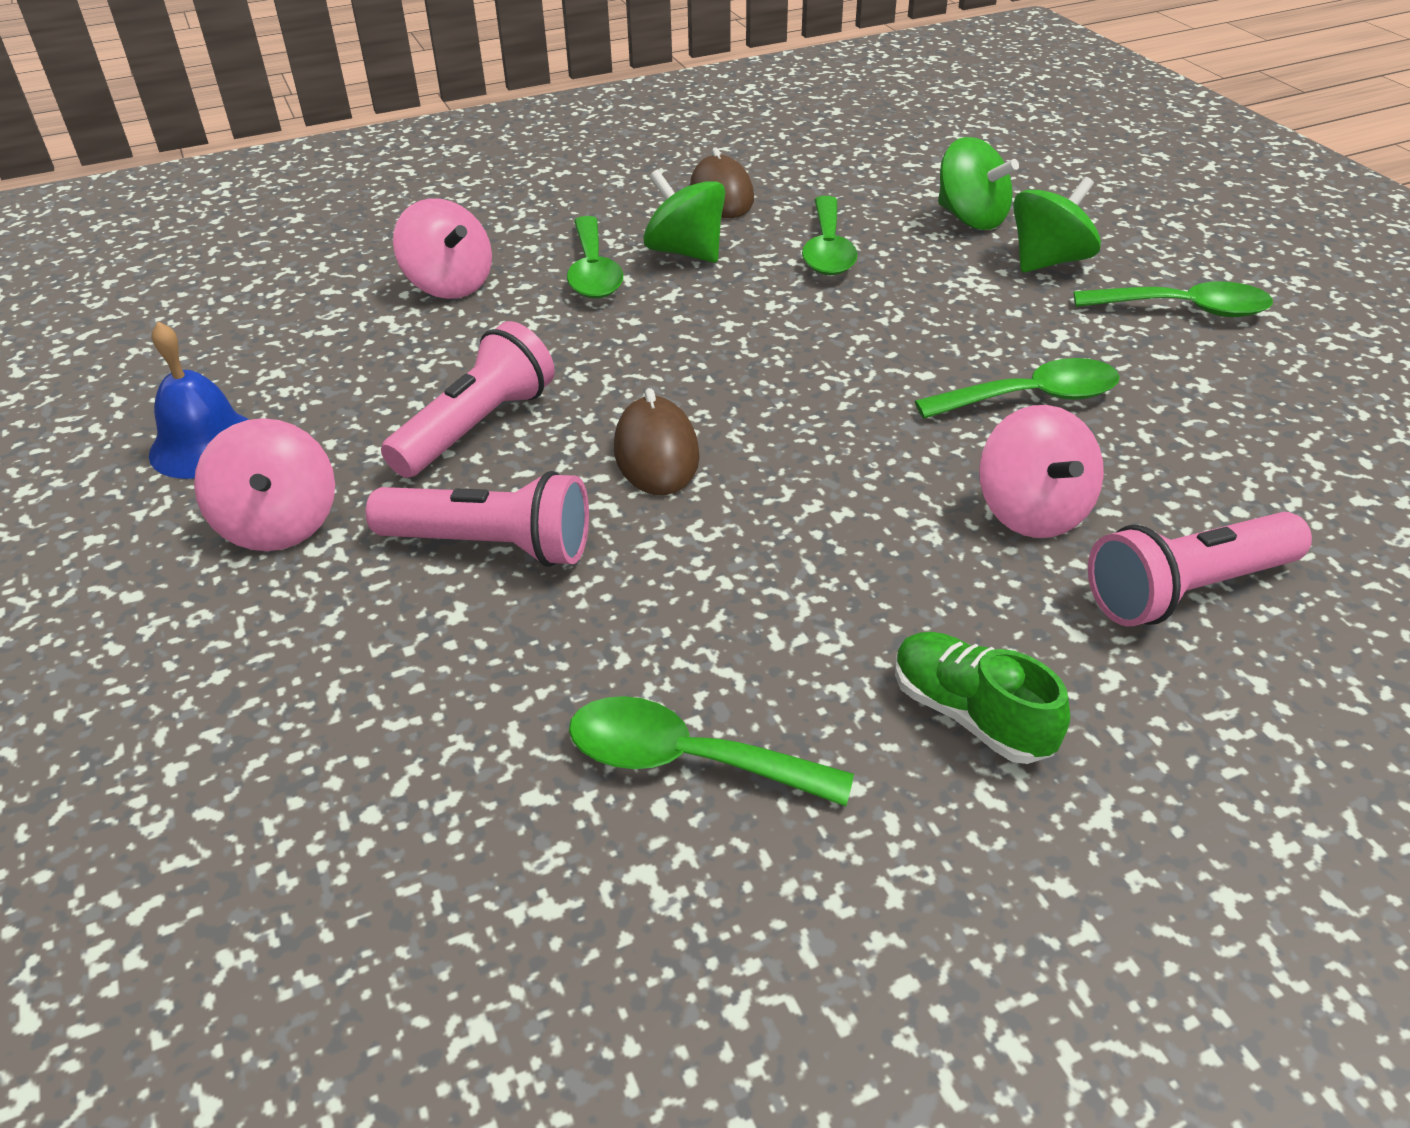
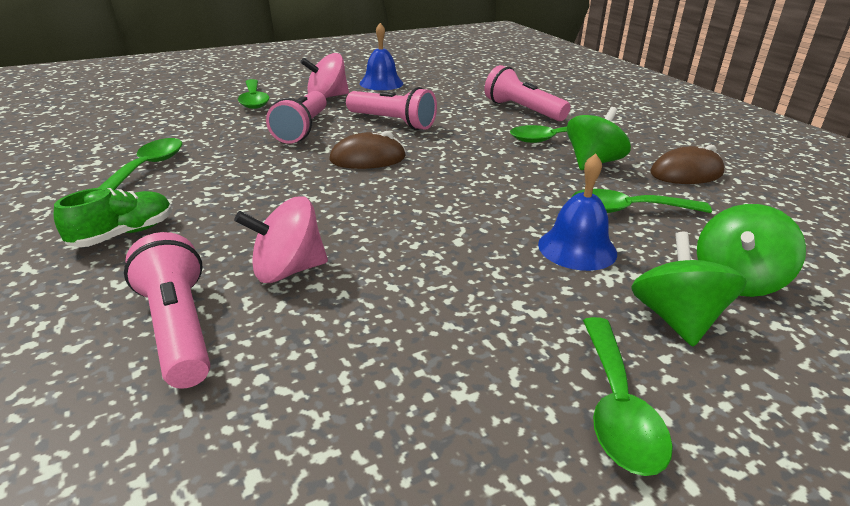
camera: 85 degrees right, 10 degrees down
(449, 285) = (522, 110): pink spinning top -> pink flashlight
(927, 294) = (577, 248): none -> blue bell
(1032, 398) = (429, 285): green spoon -> green spoon (254, 100)
(1048, 261) = (676, 319): green spinning top -> green spinning top turned 135 degrees counterclockwise

